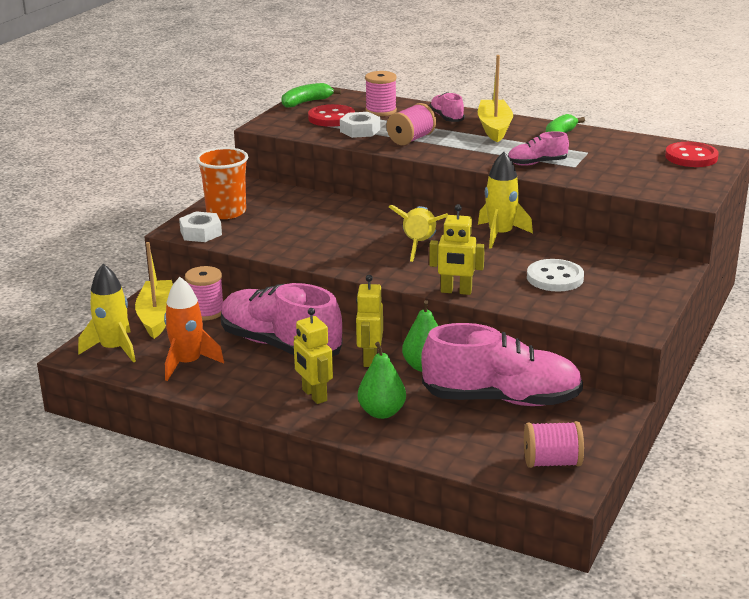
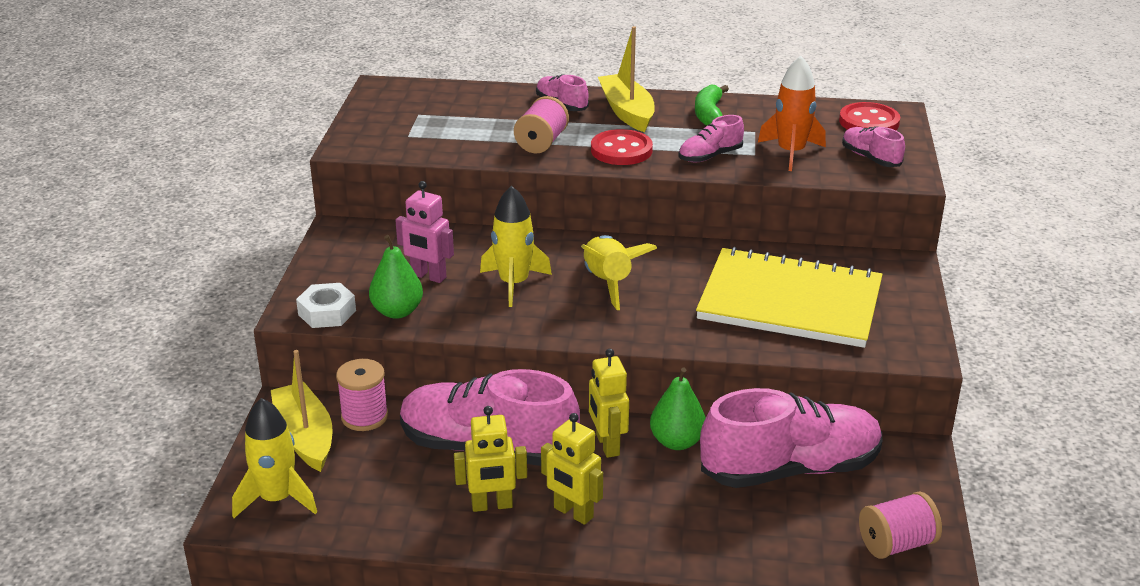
camera: 20 degrees left, 5 degrees up
(188, 363) = (387, 500): orange rocket -> orange rocket (791, 153)
(226, 212) = (339, 275): orange cup -> none
(288, 222) = (428, 276): none -> pink robot
(306, 102) = (375, 104): green banana -> none
(331, 118) = (423, 124): red button -> red button (621, 150)
(360, 130) = (471, 138): white nut -> none
(381, 111) = (476, 105): pink spool -> none
(382, 412) = (667, 519): green pear -> green pear (397, 311)
(456, 291) = (693, 342): yellow robot -> yellow robot (492, 505)
(500, 235) = (690, 251): yellow rocket -> yellow rocket (513, 284)
(555, 278) = (790, 302): white button -> yellow notebook
(671, 180) = (870, 158): none -> pink shoe

